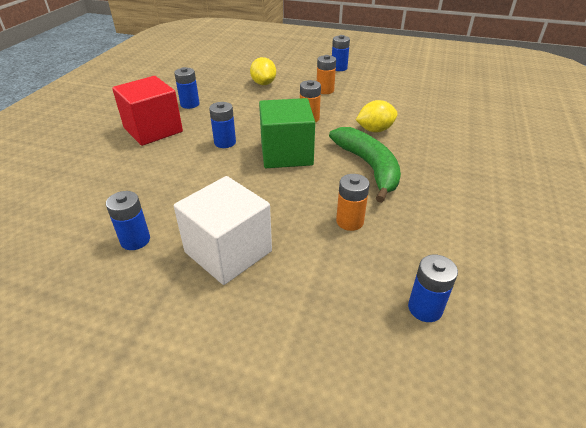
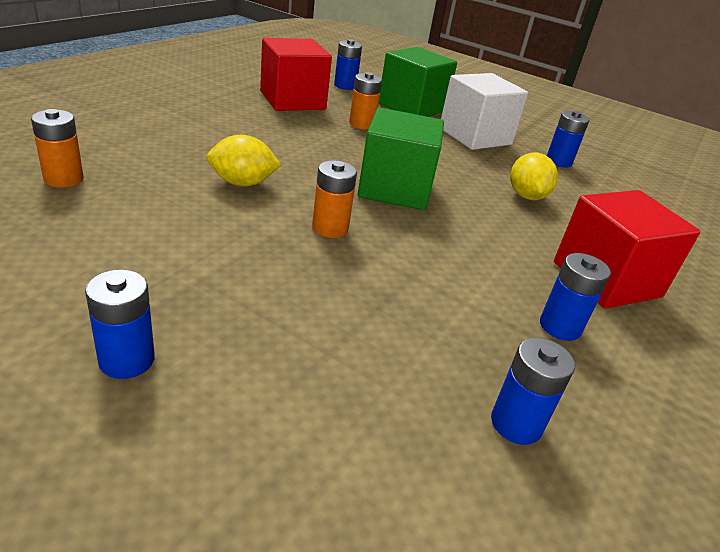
camera: 170 degrees left, 5 degrees down
(225, 142) = (480, 226): blue battery -> blue battery (516, 424)
(263, 83) = (382, 352): yellow lemon -> yellow lemon (526, 196)
(316, 288) = (412, 107): none -> green cube
(325, 90) = (247, 284): orange battery -> orange battery (64, 179)
(369, 167) = (301, 150): green banana -> none
(440, 235) = (292, 100): none -> red cube

